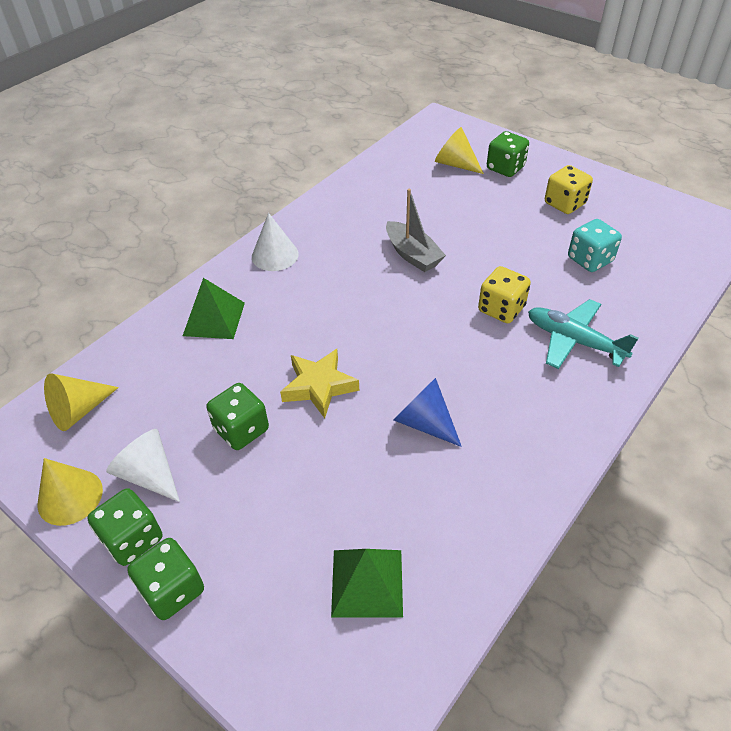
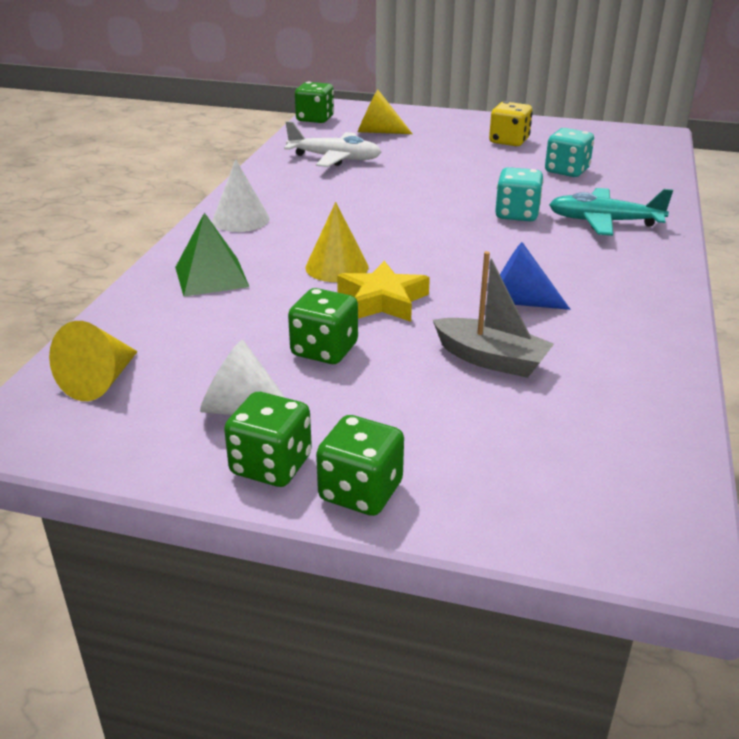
camera: 25 degrees left, 15 degrees down
(70, 496) = (153, 453): yellow cone -> yellow cone (337, 267)
(367, 582) = (572, 425): green pyramid -> none
(395, 193) = (335, 158): none -> white plane
(412, 255) = (393, 195): grey boat -> grey boat (491, 359)
(501, 309) = (517, 214): yellow dice -> turquoise dice
(505, 168) = (430, 128): green dice -> green dice (315, 119)

